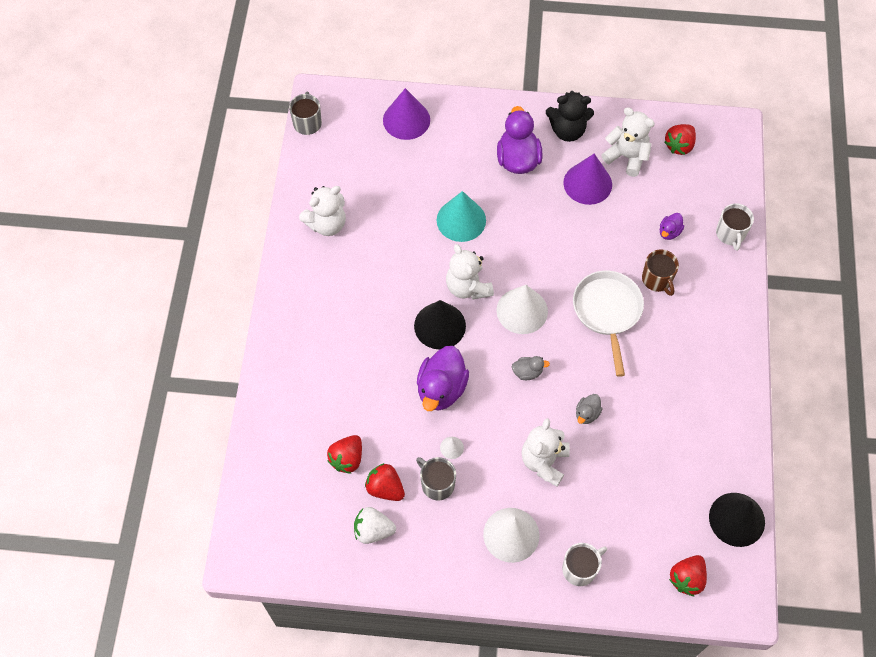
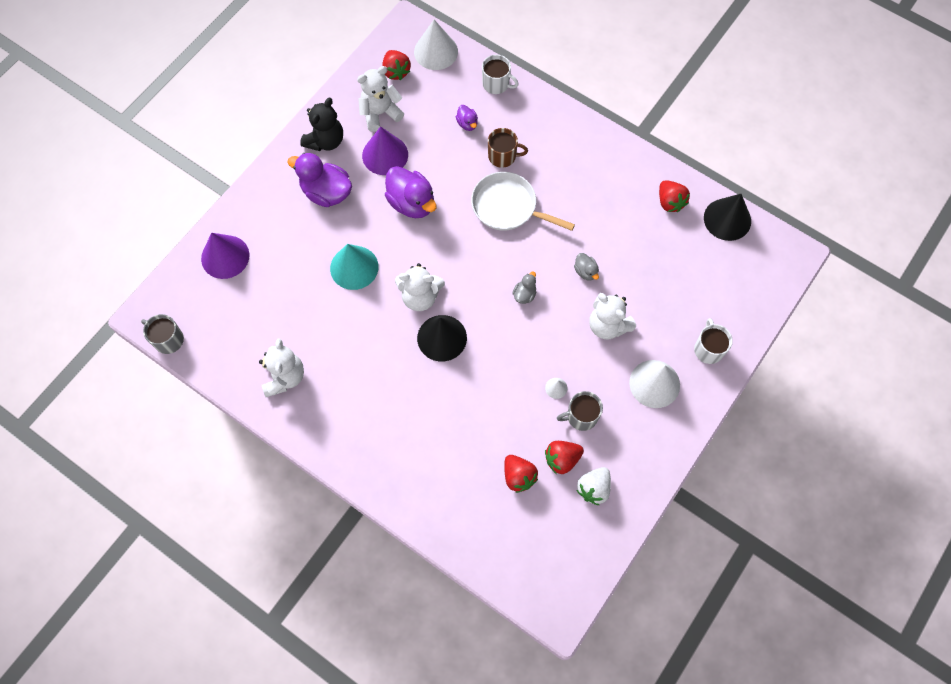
camera: 60 degrees left, 5 degrees up
(441, 389) = (500, 368): purple duck -> purple duck (412, 203)
(522, 310) = (468, 268): white cone -> white cone (436, 51)
(687, 578) = (754, 279): red strawberry -> red strawberry (670, 202)

